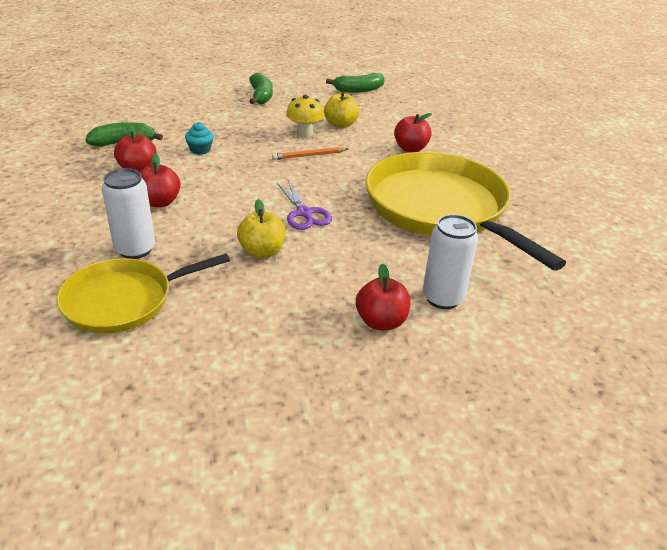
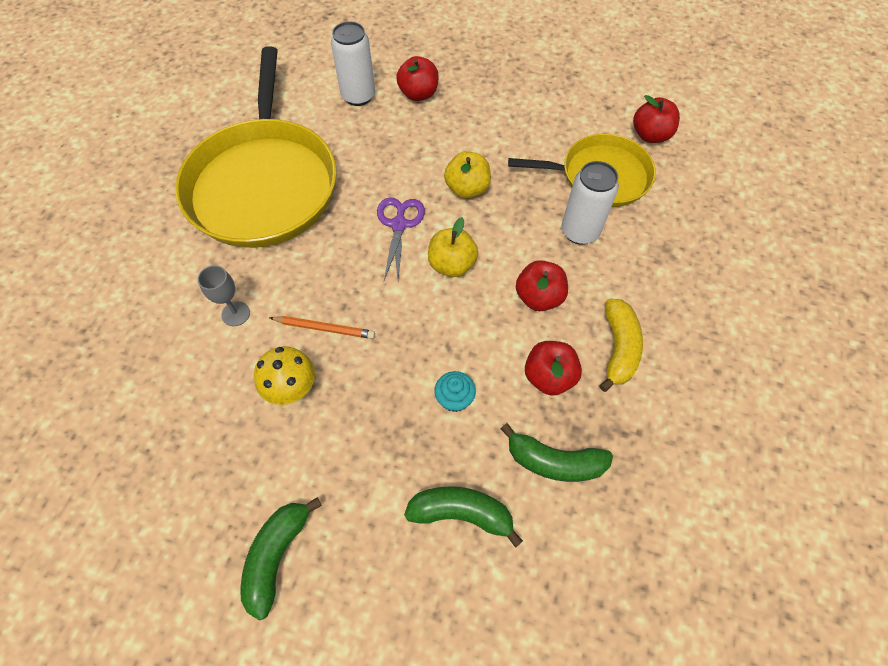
camera: 150 degrees left, 25 degrees up
(86, 192) = (618, 348): none -> yellow banana
(340, 125) = (225, 394): yellow apple -> yellow apple (452, 264)
(358, 90) = (97, 511): green banana -> green banana (461, 513)
(372, 149) = (236, 314): none -> grey goblet
(410, 149) = (190, 295): red apple -> red apple (650, 135)

